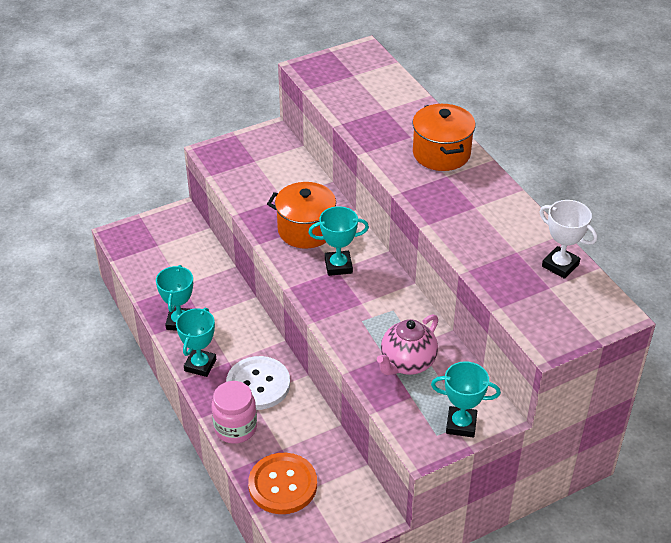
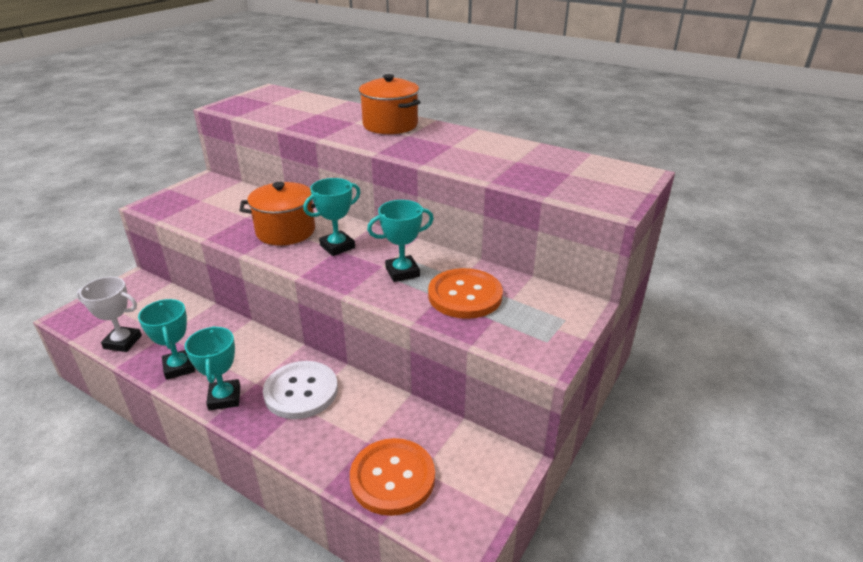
camera: 30 degrees left, 10 degrees down
(235, 428) = (301, 443): pink jar -> none
(407, 363) = (465, 295): pink teapot -> orange button
(461, 424) = (560, 324): turquoise trophy -> turquoise trophy (402, 272)
(560, 265) = (561, 159): white trophy -> white trophy (123, 342)

